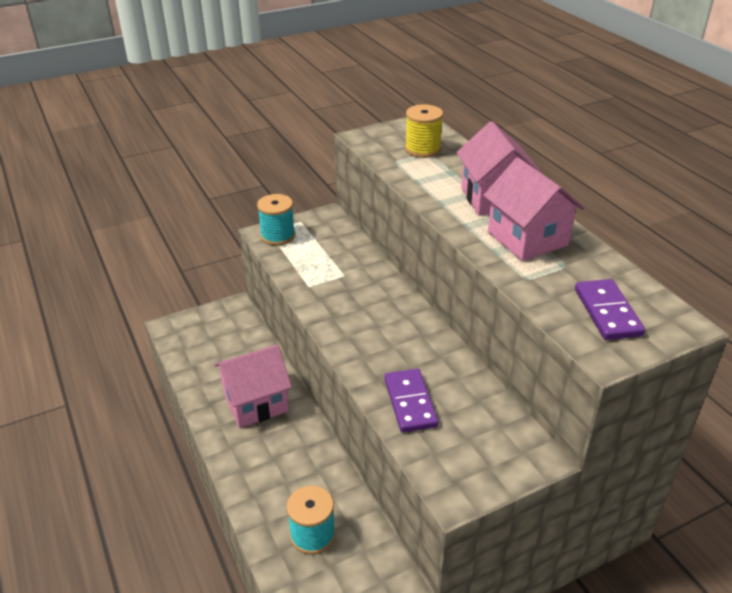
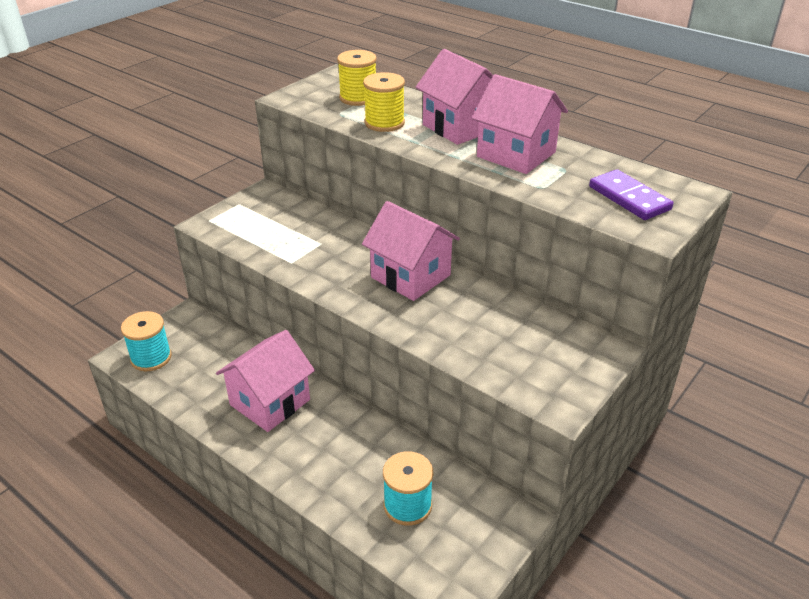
camera: 25 degrees left, 0 degrees up
(278, 236) = (224, 223): turquoise spool -> turquoise spool (151, 358)
(401, 328) = (410, 276): none -> pink house
(410, 402) = (466, 339): purple domino -> none
(428, 179) = (384, 123): none -> yellow spool

